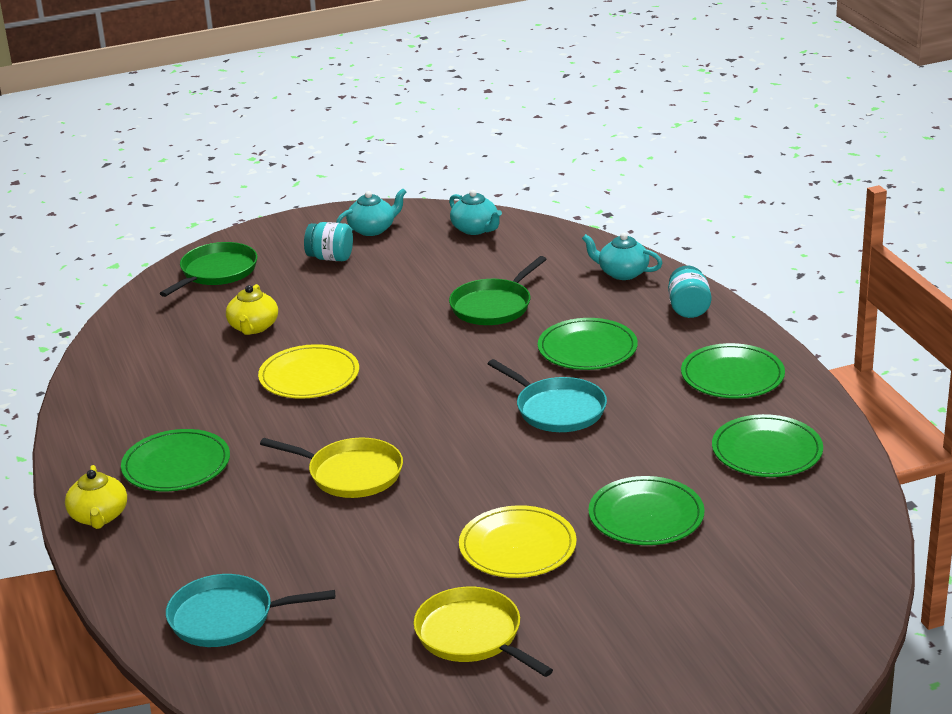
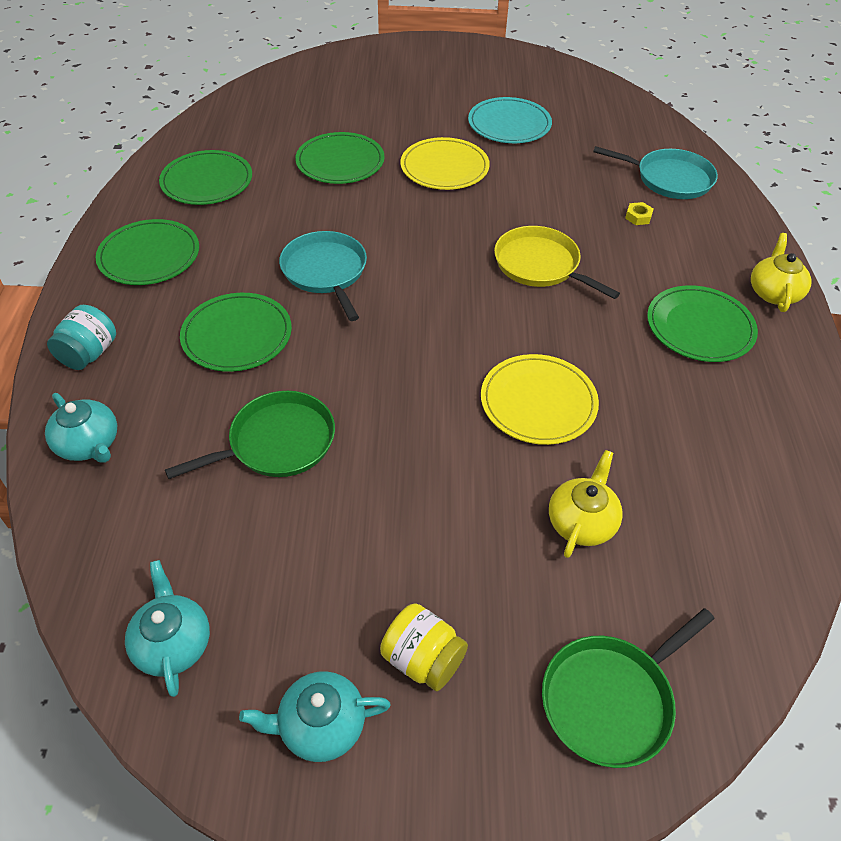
camera: 160 degrees left, 20 degrees up
(258, 555) = (638, 217): none -> yellow nut
(330, 258) = (423, 659): turquoise jar -> yellow jar
(472, 635) = (509, 124): yellow pan -> turquoise plate

